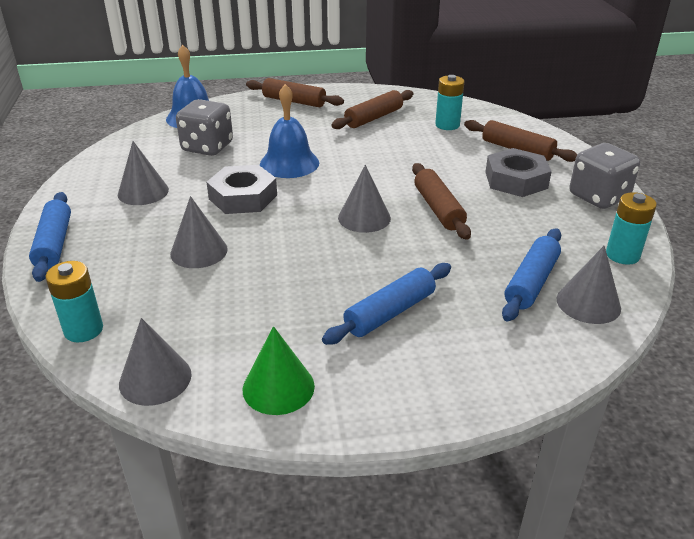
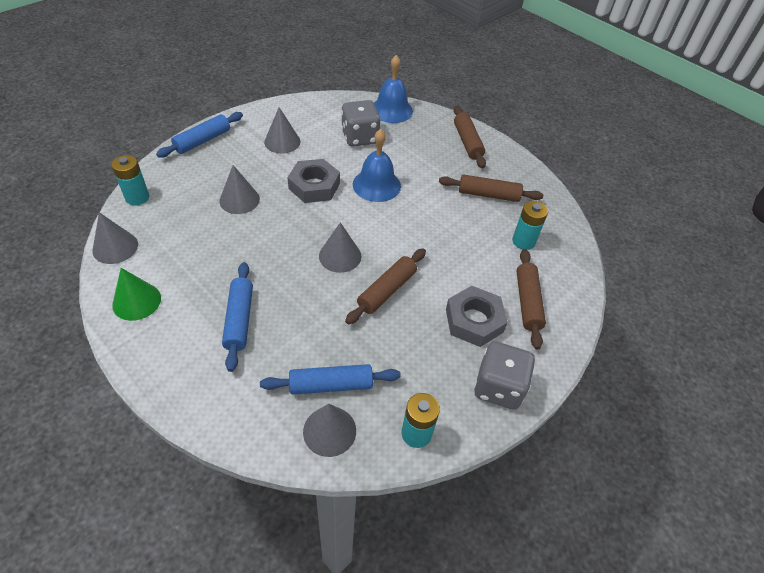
camera: 50 degrees right, 15 degrees up
(390, 312) = (239, 319): blue rolling pin -> blue rolling pin turned 75 degrees clockwise

